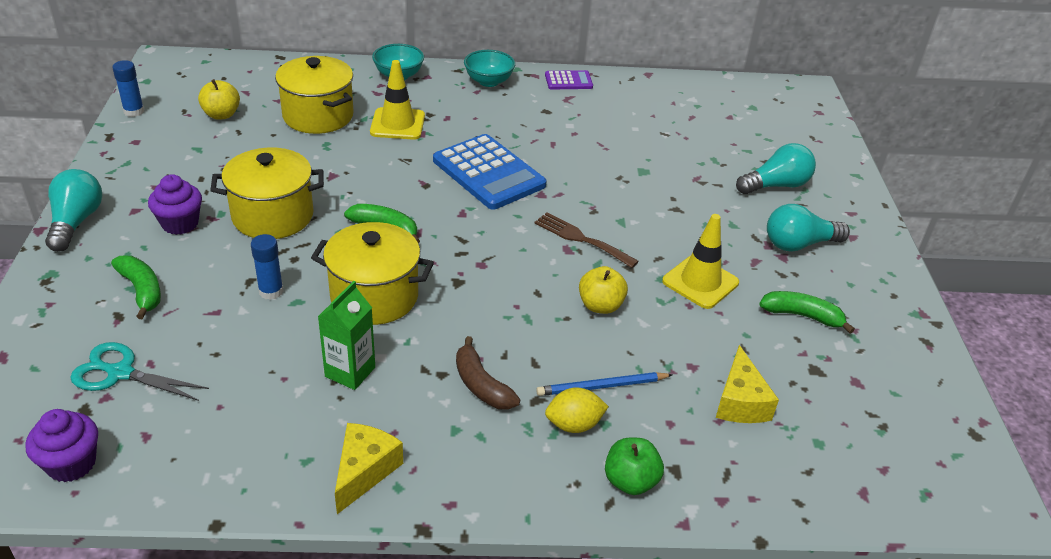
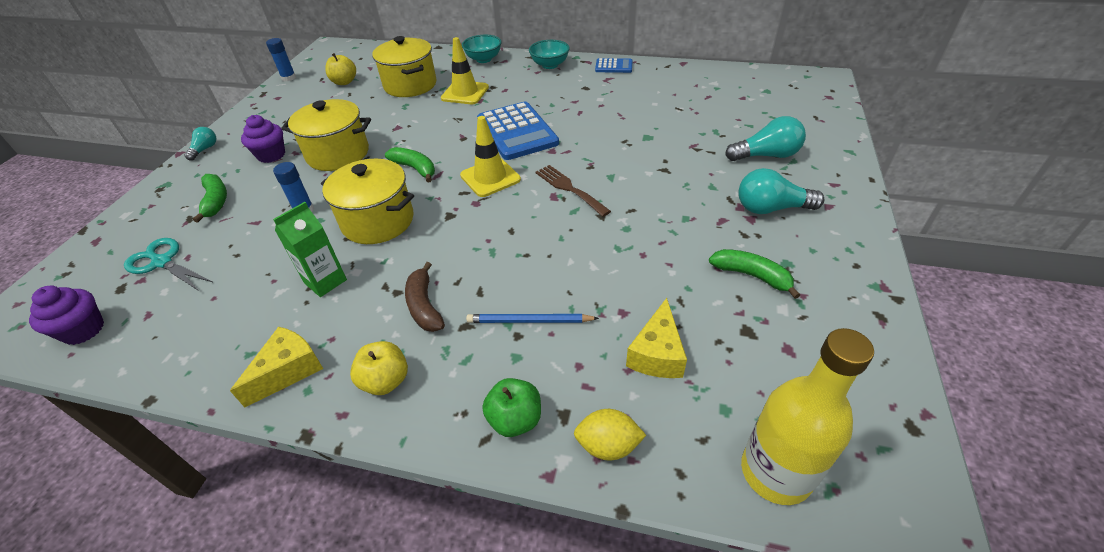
camera: 20 degrees right, 5 degrees up
(76, 222) = (205, 149): turquoise light bulb -> turquoise light bulb, size x0.57
(568, 81) = (613, 66): purple calculator -> blue calculator
(574, 425) = (487, 354): yellow lemon -> yellow lemon (608, 445)
(600, 306) = (560, 247): yellow apple -> yellow apple (385, 381)
(700, 282) = (661, 234): yellow traffic cone -> yellow traffic cone (490, 177)
(877, 488) = (776, 472): none -> yellow bottle

